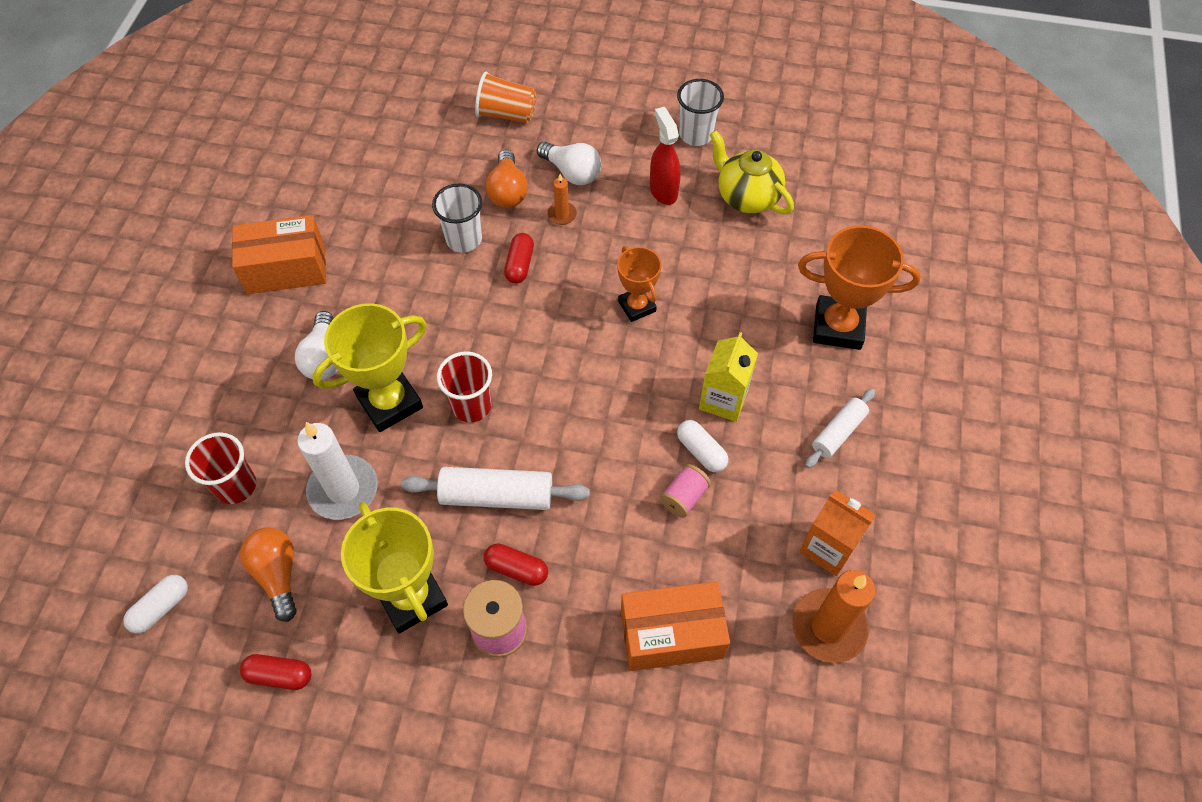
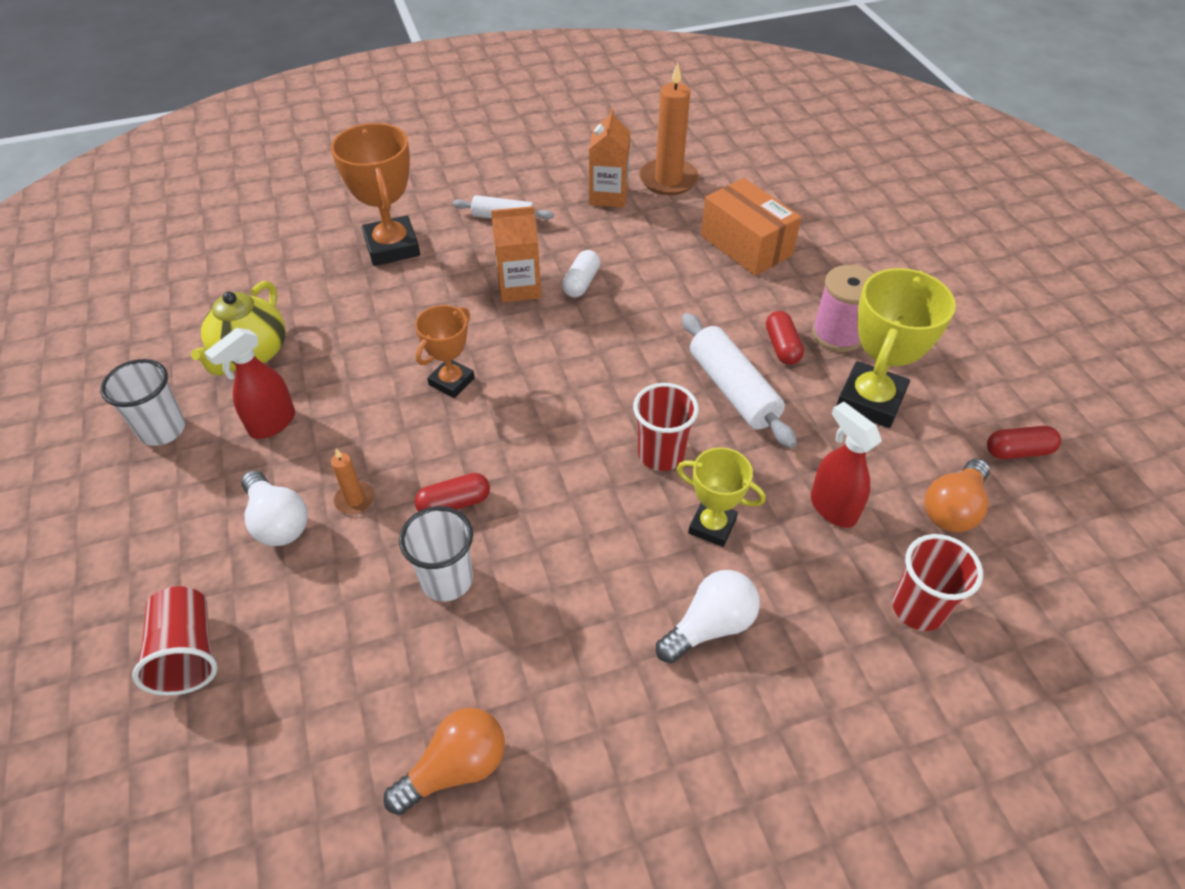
camera: 120 degrees left, 10 degrees down
(161, 607) = (1078, 585): white capsule -> none
(279, 675) = (1018, 451): red capsule -> red capsule turned 75 degrees counterclockwise
(286, 268) = (619, 771): orange box -> none
(343, 489) = (832, 508): white candle -> red spray bottle
(389, 402) = (712, 526): yellow trophy -> yellow trophy, size x0.61
(506, 114) = (187, 653): orange cup -> red cup
(508, 191) = (341, 574): orange light bulb -> orange light bulb (456, 768)
(572, 172) = (278, 522): white light bulb -> white light bulb turned 135 degrees clockwise
(684, 497) = (631, 278): pink spool -> none
(723, 399) = (519, 287): yellow carton -> orange carton

